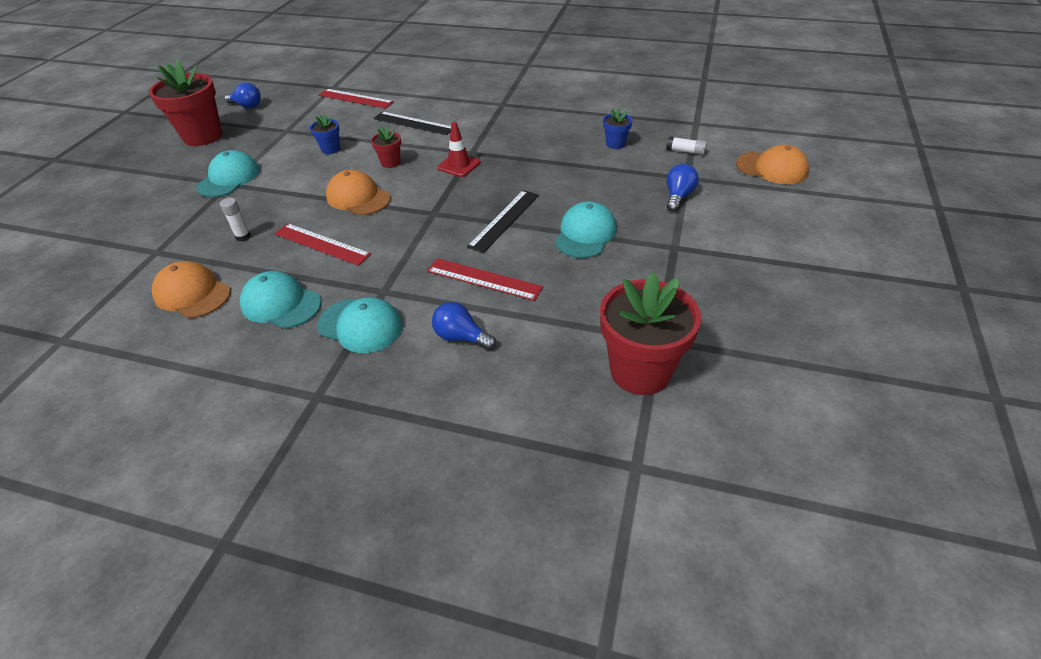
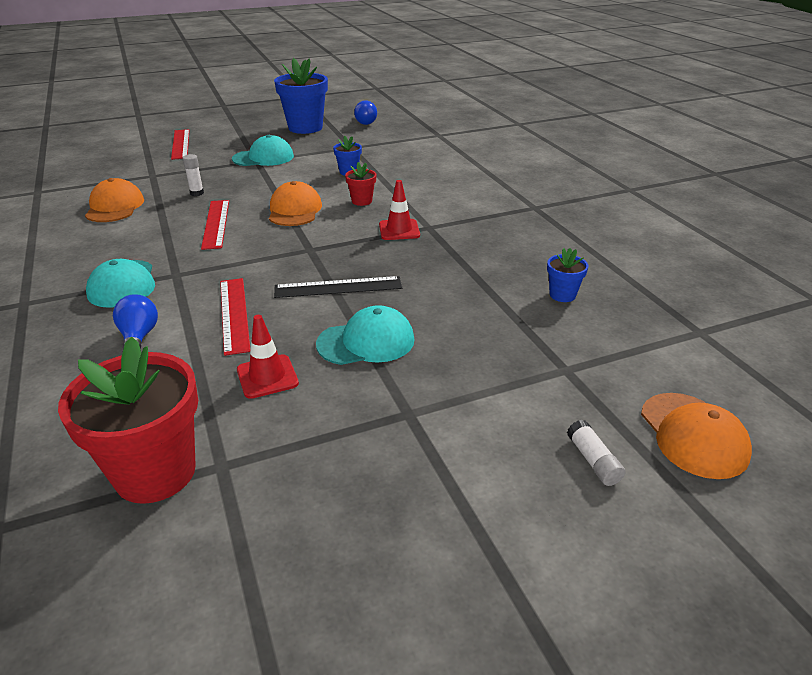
camera: 50 degrees right, 10 degrees down
(203, 136) = (305, 128): red flower pot -> blue flower pot
(281, 304) = (127, 241): turquoise cap -> none
(355, 98) = (436, 149): red ruler -> red ruler (180, 144)
(413, 123) = (436, 184): black ruler -> none
(581, 289) = (267, 376): none -> red traffic cone
(678, 196) = (516, 378): blue light bulb -> none
(685, 151) = (621, 348): white glue stick -> white glue stick (593, 461)

